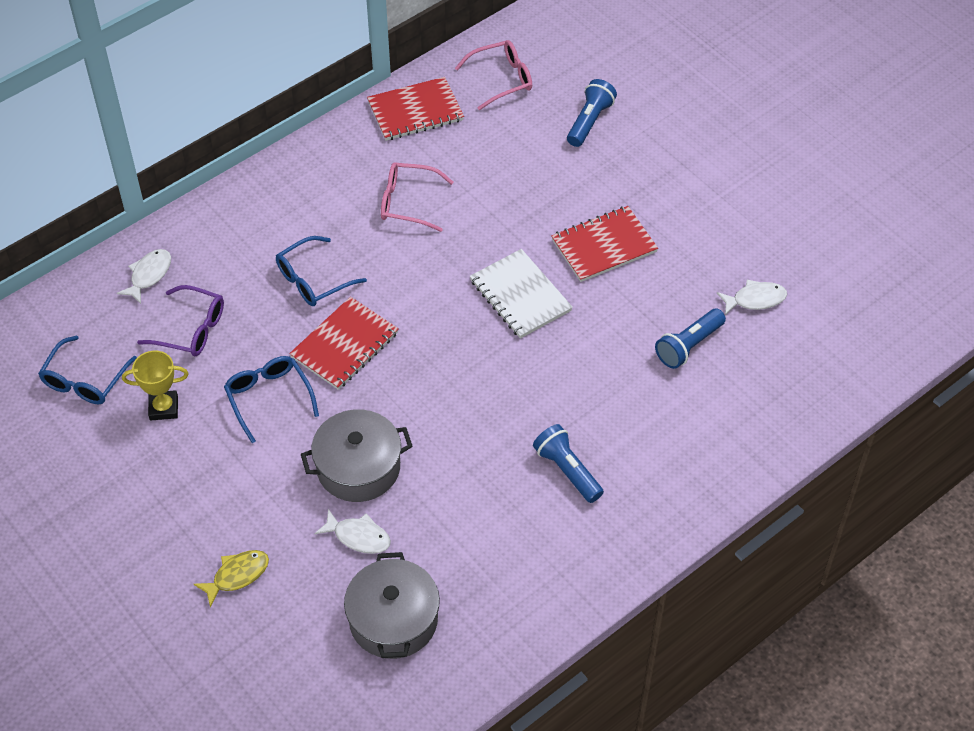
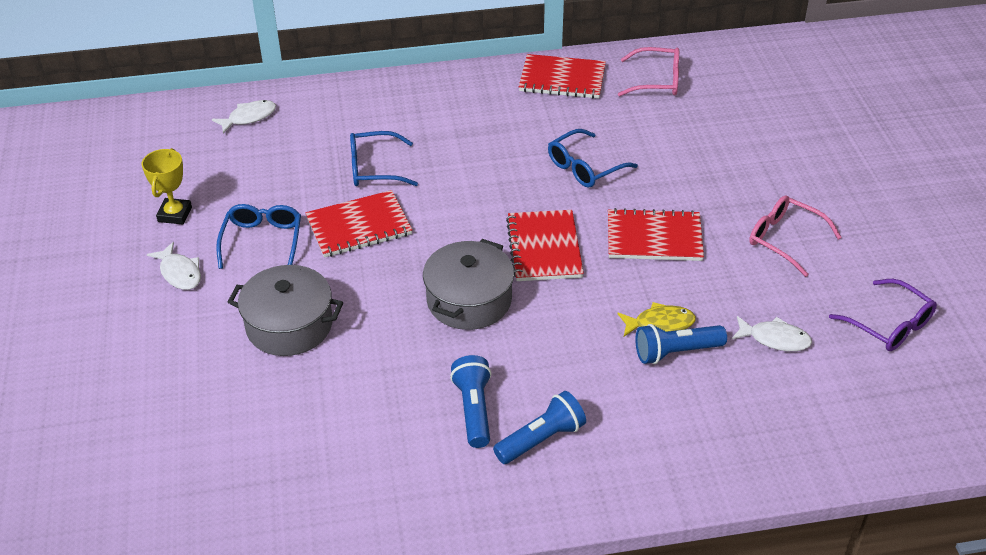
camera: 30 degrees right, 10 degrees down
(85, 380) = (135, 171): blue glasses -> blue glasses (584, 167)
(163, 408) = (175, 214): yellow trophy -> yellow trophy turned 75 degrees clockwise
(191, 329) = (246, 167): purple glasses -> purple glasses (889, 325)
(237, 575) = (116, 366): yellow fish -> yellow fish (660, 323)
(358, 537) = (241, 381): white fish -> white fish (179, 273)
(393, 620) = (211, 465): grey pot -> grey pot (469, 300)
(408, 202) = (501, 141): pink glasses -> pink glasses (784, 239)
(520, 295) = (544, 248): white notebook -> red notebook
(589, 121) = (714, 137): blue flashlight -> blue flashlight (541, 439)

